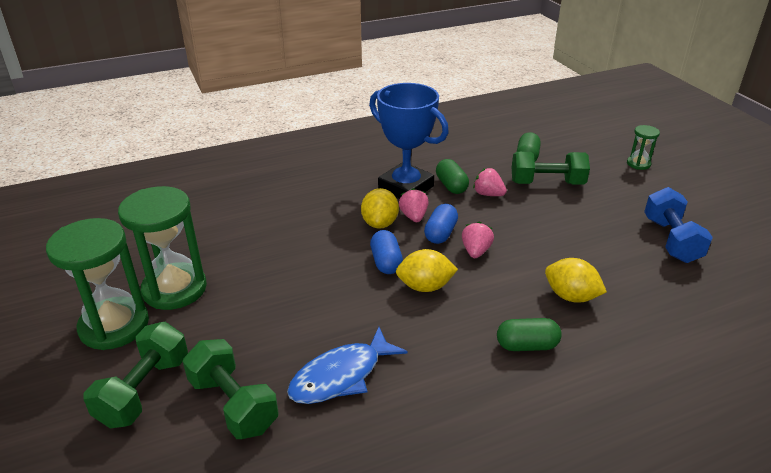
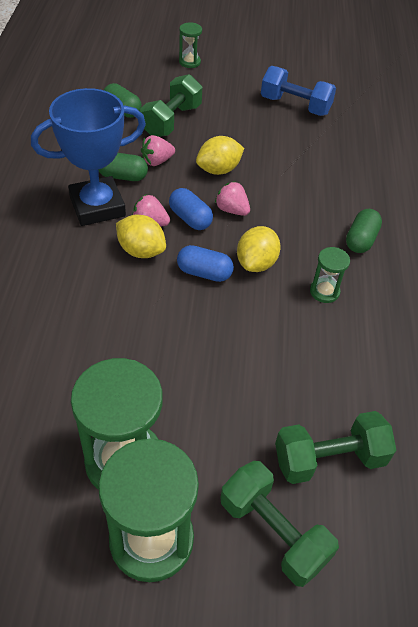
camera: 65 degrees left, 15 degrees up
(341, 376) = (334, 366): blue fish -> none
(430, 341) = (324, 291): none -> green hourglass
(571, 296) = (322, 189): yellow lemon -> yellow lemon (218, 170)

